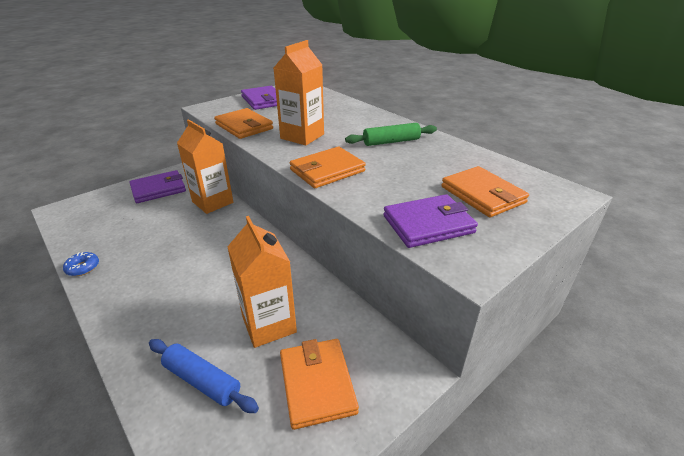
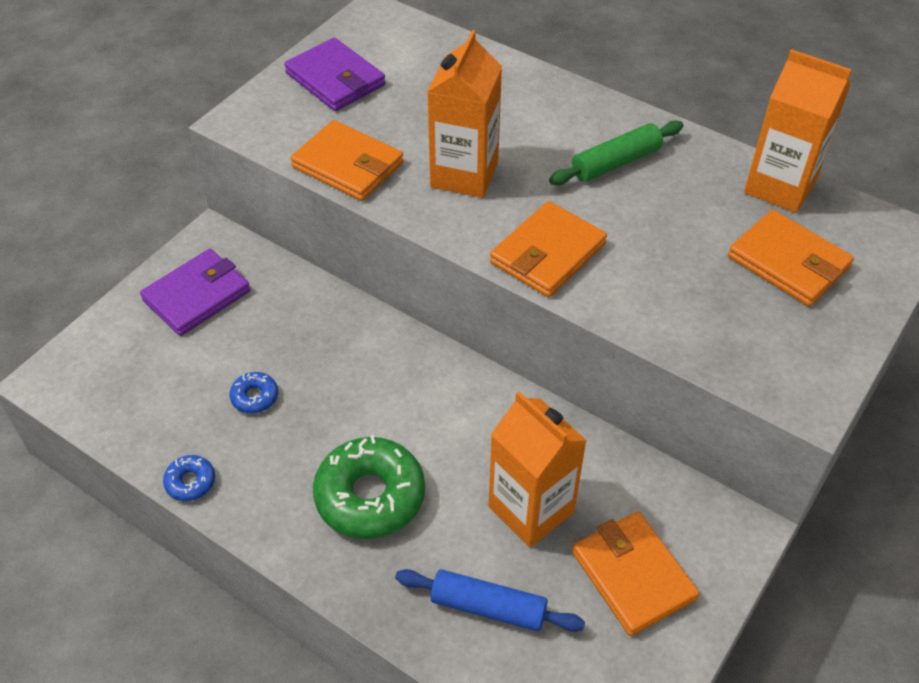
camera: 15 degrees left, 15 degrees up
(150, 235) = (255, 397): none -> blue donut
(175, 295) = (370, 496): none -> green donut
(212, 202) = (314, 306): orange carton -> orange carton (780, 187)
(428, 224) = (734, 336): purple wallet -> none

